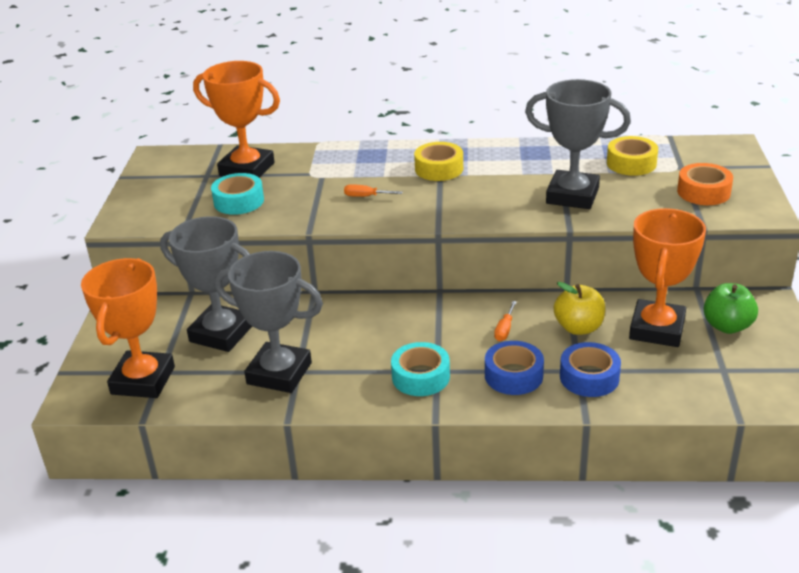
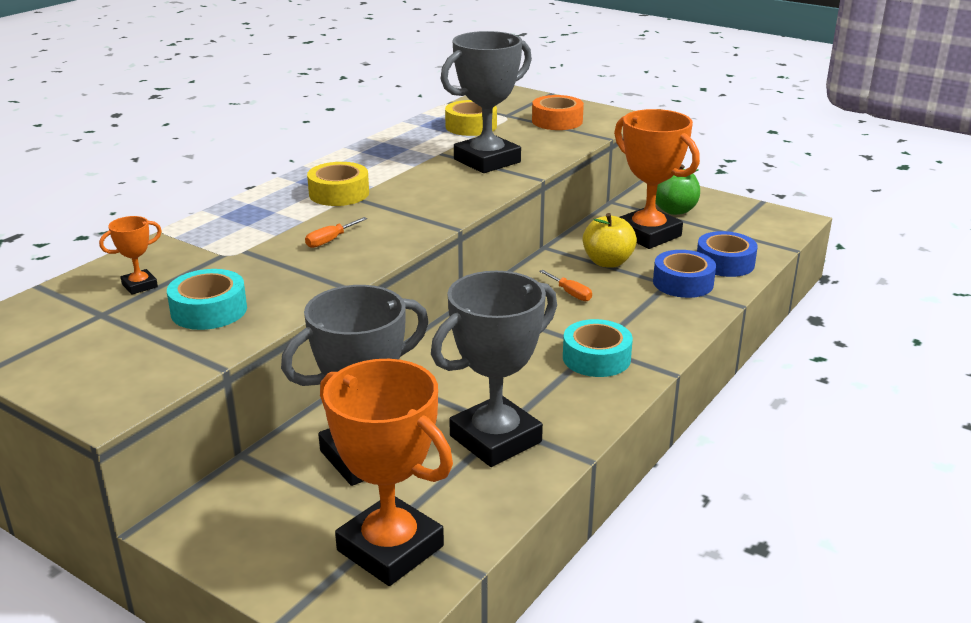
camera: 60 degrees left, 5 degrees down
(247, 169) = (139, 285): orange trophy -> orange trophy, size x0.44
(513, 375) = (644, 313): blue tape -> blue tape (725, 263)

